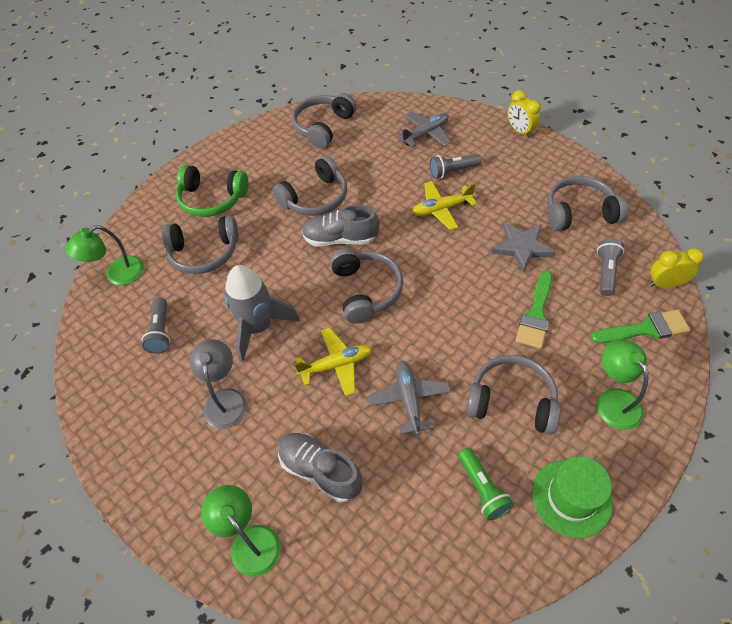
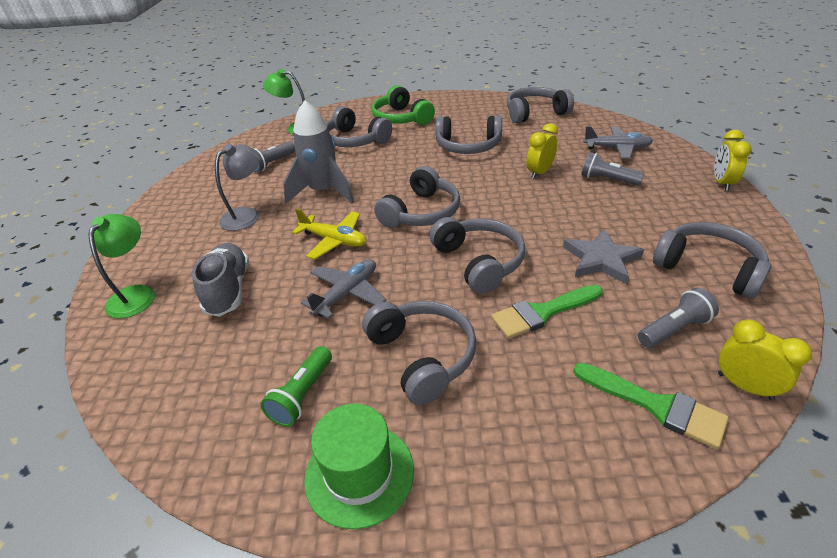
camera: 45 degrees right, 15 degrees down
(340, 239) = (450, 175): grey shoe -> none
(401, 193) = (539, 173): none -> yellow clock
(441, 209) = (560, 197): yellow plane -> none
(457, 305) = (479, 262): none -> grey headphones
(614, 400) = (524, 435): green lamp -> none

